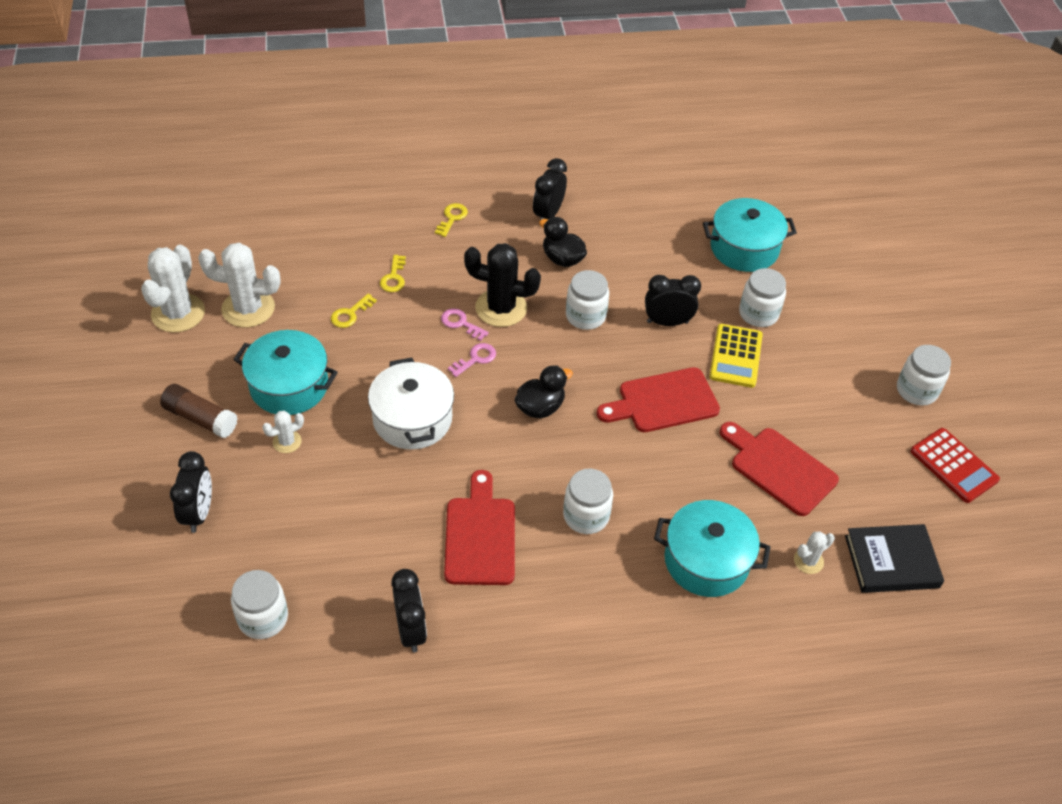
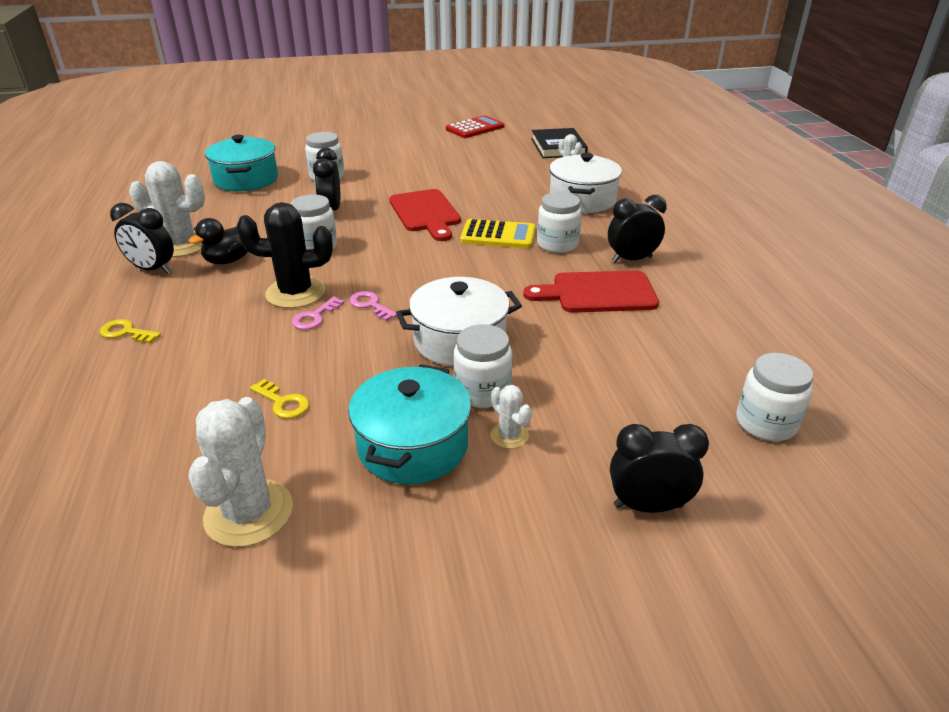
camera: 90 degrees left, 15 degrees down
(178, 313) = (240, 612): white cactus -> white cactus (181, 245)
(200, 418) = (481, 534): brown glue stick -> none
(393, 277) = (222, 371): yellow key -> none
(411, 630) = (719, 324): black clock -> black clock (631, 259)
(501, 308) = (295, 293): black cactus -> black cactus turned 75 degrees clockwise
(540, 407) = (436, 267): black duck -> none
(706, 561) = (582, 200): turquoise pot -> white pot
(735, 356) = (374, 186): yellow calculator -> yellow calculator (498, 235)
(779, 468) = (488, 174): red cutting board -> none
(916, 390) = (410, 133): white jar -> white jar (482, 392)

